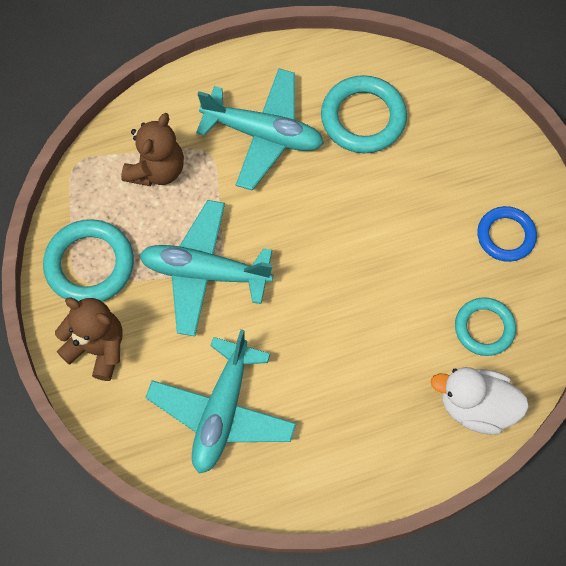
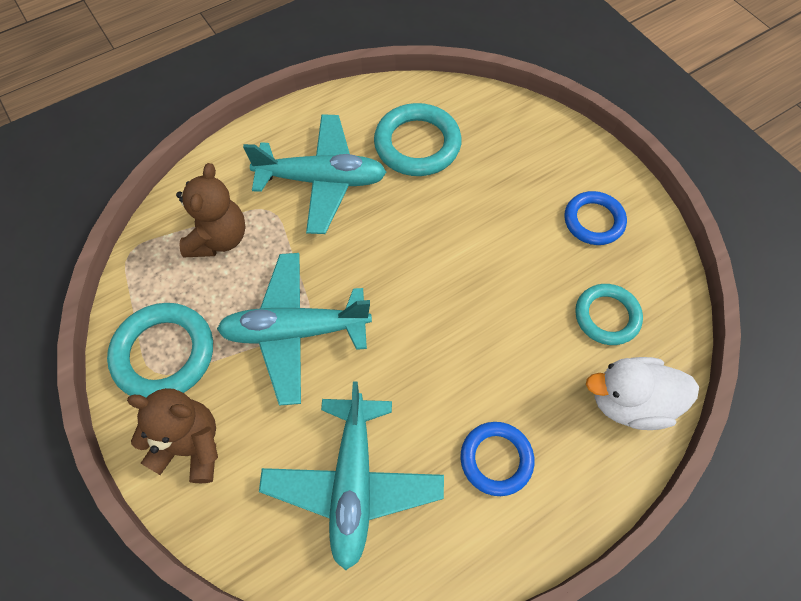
camera: 15 degrees left, 5 degrees down
(345, 424) = (496, 459): none -> blue ring

